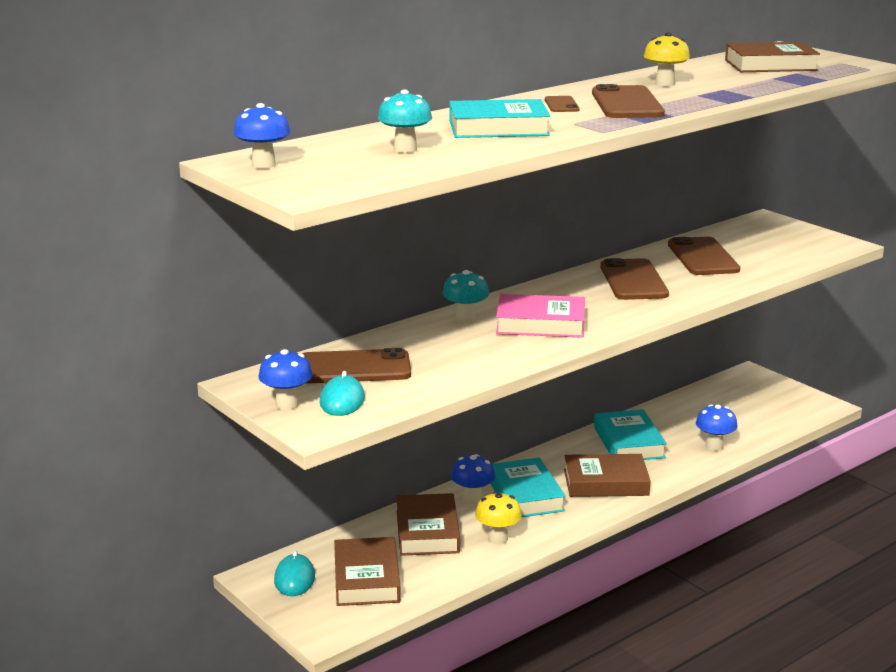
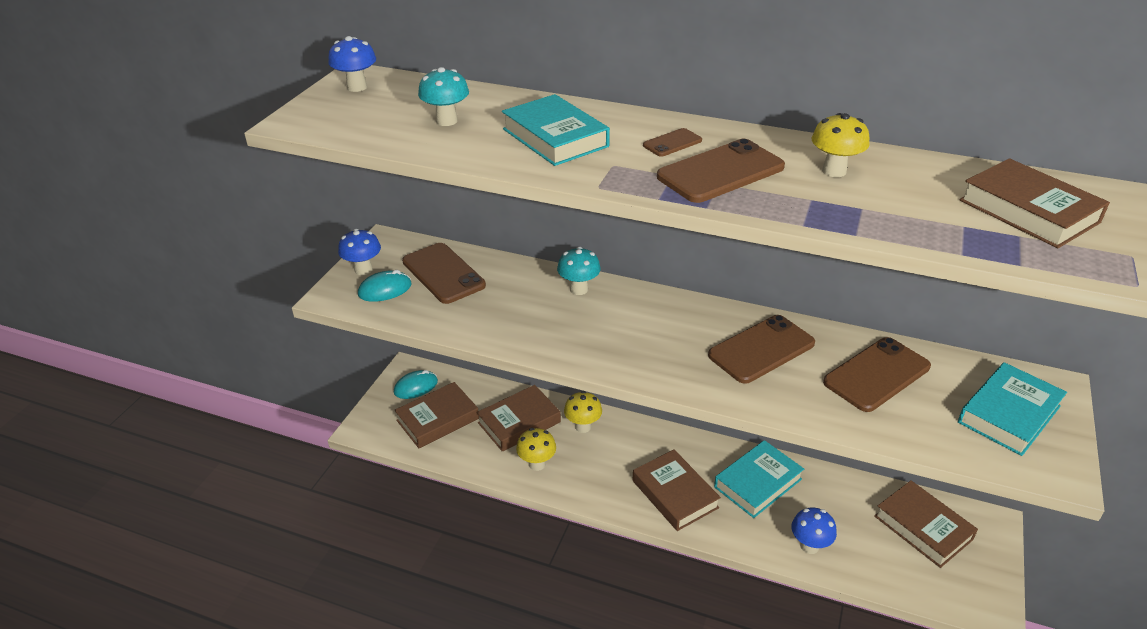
camera: 60 degrees right, 15 degrees up
(472, 499) = (583, 426): blue mushroom -> yellow mushroom
(525, 495) = (613, 453): turquoise book -> turquoise book (1008, 414)
(540, 323) = (606, 330): pink book -> none
(733, 398) = (923, 527): none -> brown book

